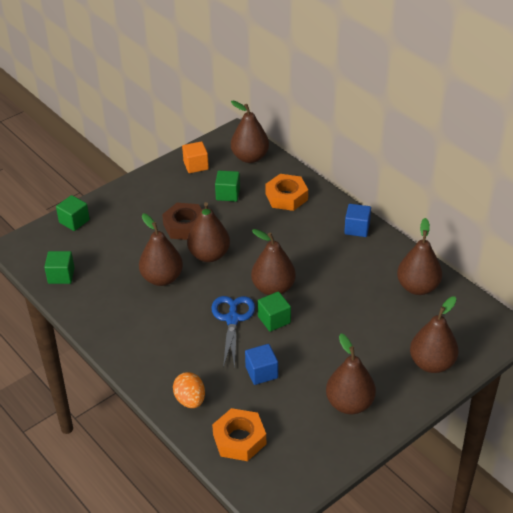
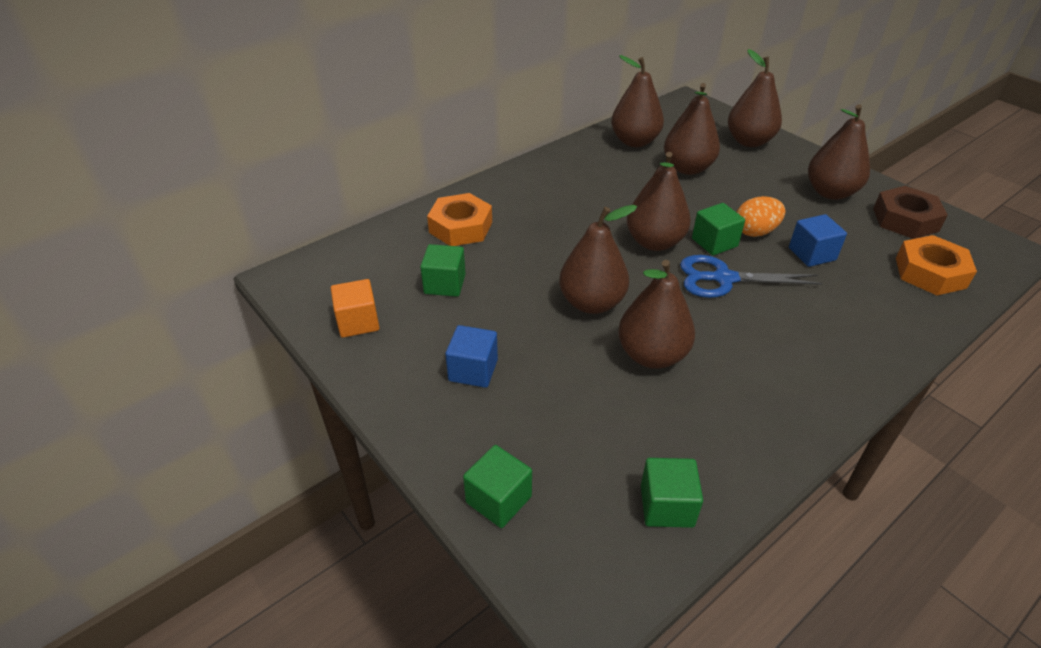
camera: 90 degrees left, 0 degrees up
(185, 226) = (521, 331): brown nut -> brown nut (905, 220)
(190, 400) = (890, 317): orange egg -> orange egg (755, 232)
(250, 157) = (355, 261): brown pear -> brown pear (687, 168)
(357, 228) = (533, 174): blue cube -> blue cube (473, 370)

